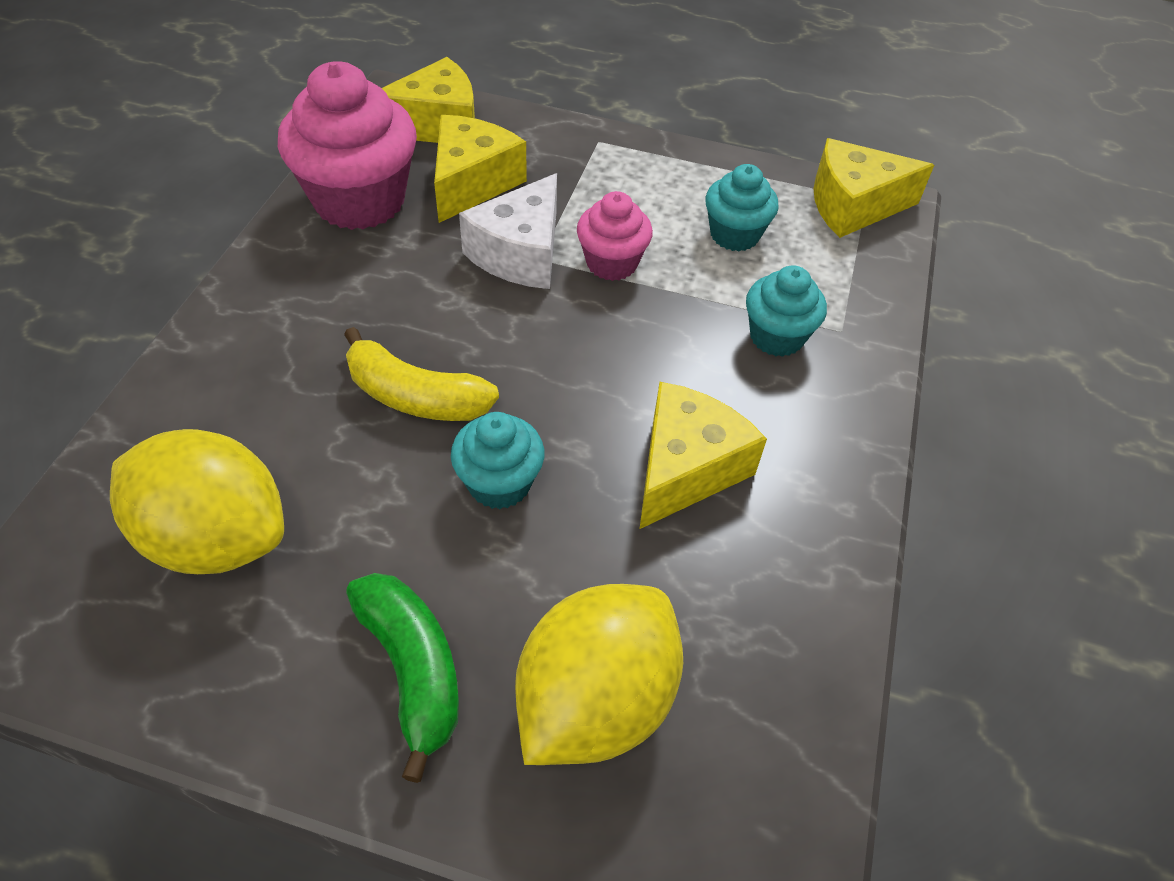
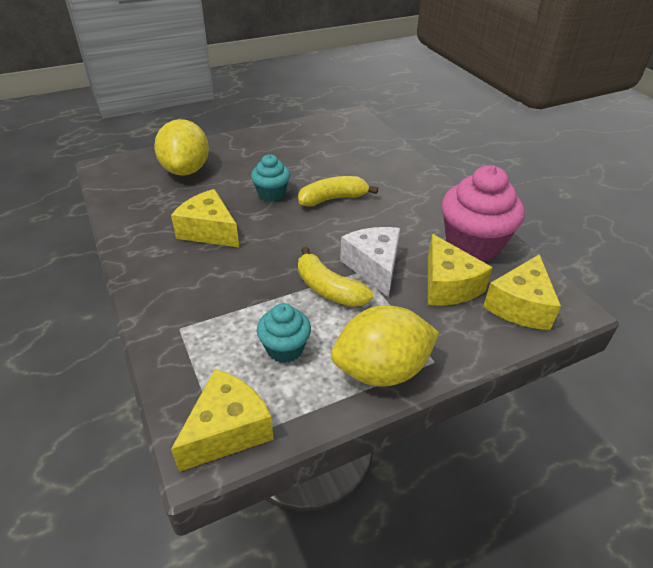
camera: 140 degrees right, 10 degrees down
(216, 537) = (333, 147): yellow lemon -> yellow lemon (381, 370)
(412, 669) = (244, 153): green banana -> none
(611, 263) = (329, 289): pink cupcake -> yellow banana
(686, 468) = (209, 231): yellow cheese -> yellow cheese turned 135 degrees clockwise
(776, 337) = (212, 303): turquoise cupcake -> none

